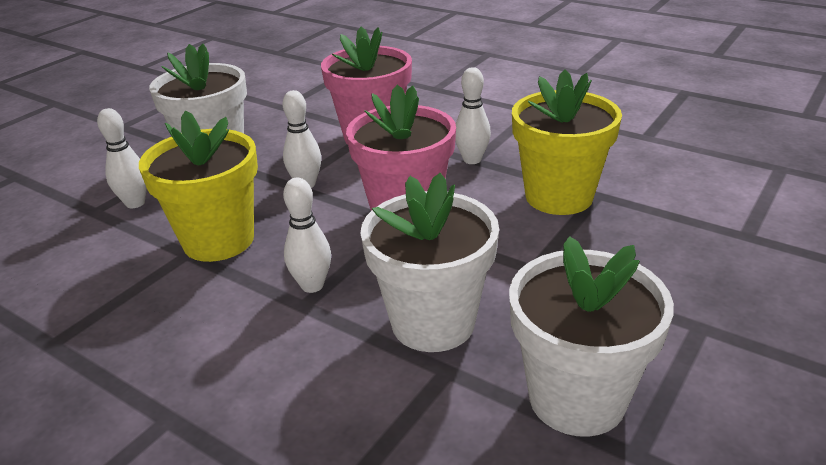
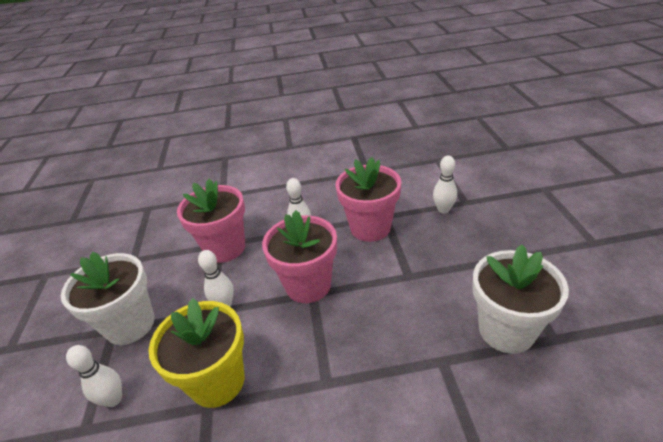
camera: 40 degrees left, 5 degrees up
(312, 285) = (316, 367): white bowling pin -> white bowling pin (443, 210)
(433, 322) = (404, 340): white flower pot -> none
(559, 196) = (370, 228): yellow flower pot -> pink flower pot

